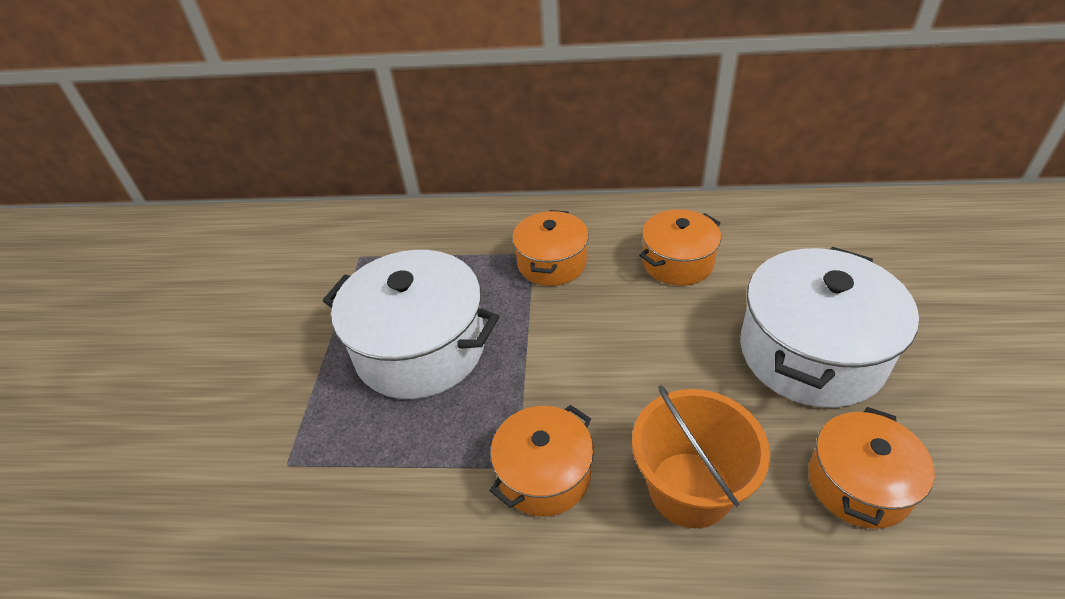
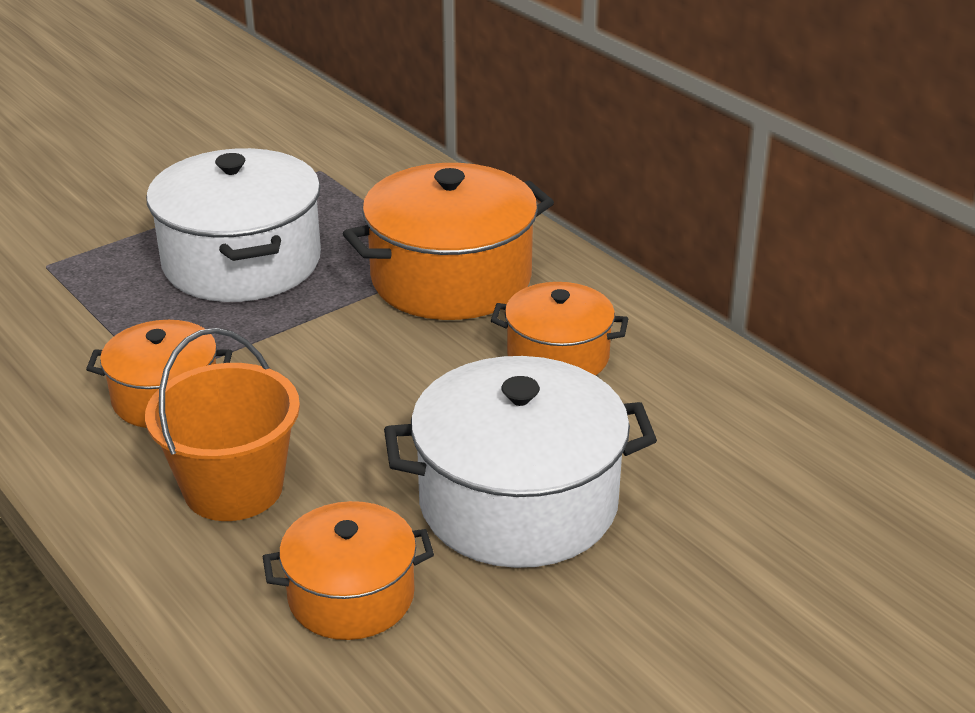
camera: 45 degrees right, 10 degrees down
(552, 263) = (451, 278): orange pot -> orange pot, size x1.70

